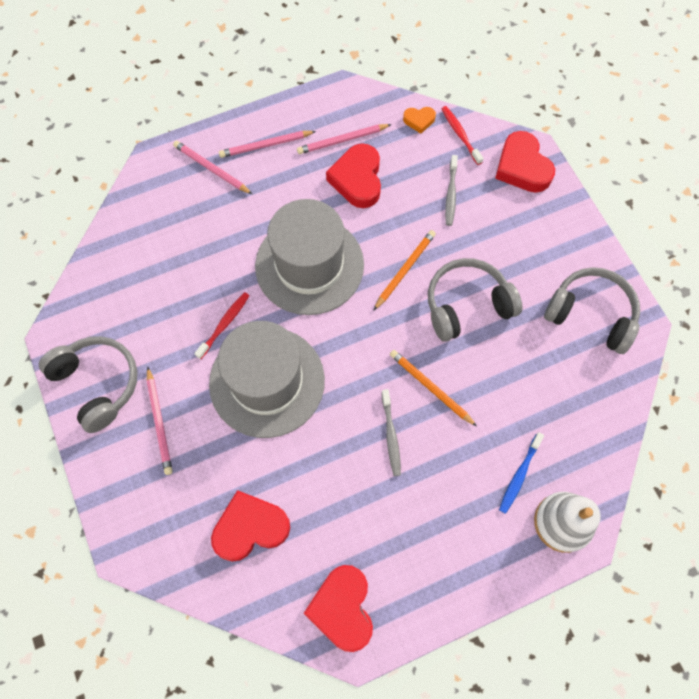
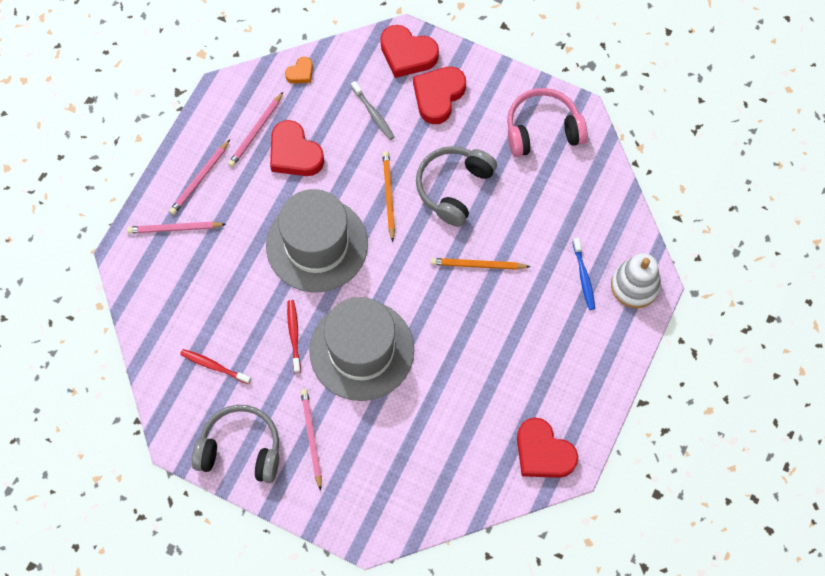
camera: 40 degrees left, 0 degrees up
(159, 422) = (311, 438): pink pencil -> pink pencil turned 135 degrees counterclockwise
(250, 528) = (439, 454): red heart -> red heart (438, 96)
(391, 435) = (479, 318): grey toothbrush -> none
(460, 135) = (341, 62): red toothbrush -> red toothbrush (214, 366)
(591, 314) = (542, 130): grey headphones -> pink headphones

